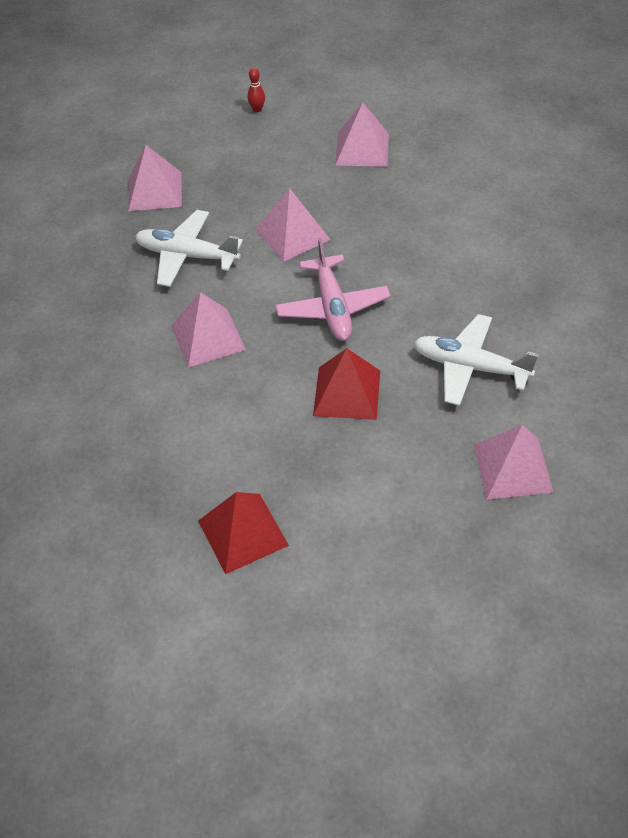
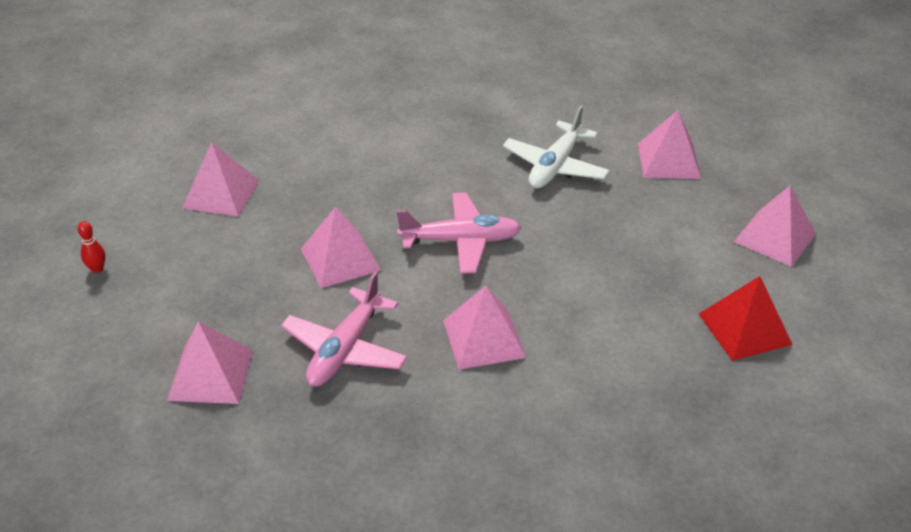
camera: 85 degrees left, 10 degrees down
(187, 256) = (345, 349): white plane -> pink plane
(347, 393) = (577, 243): red pyramid -> none
(394, 569) = (774, 237): none -> pink pyramid

